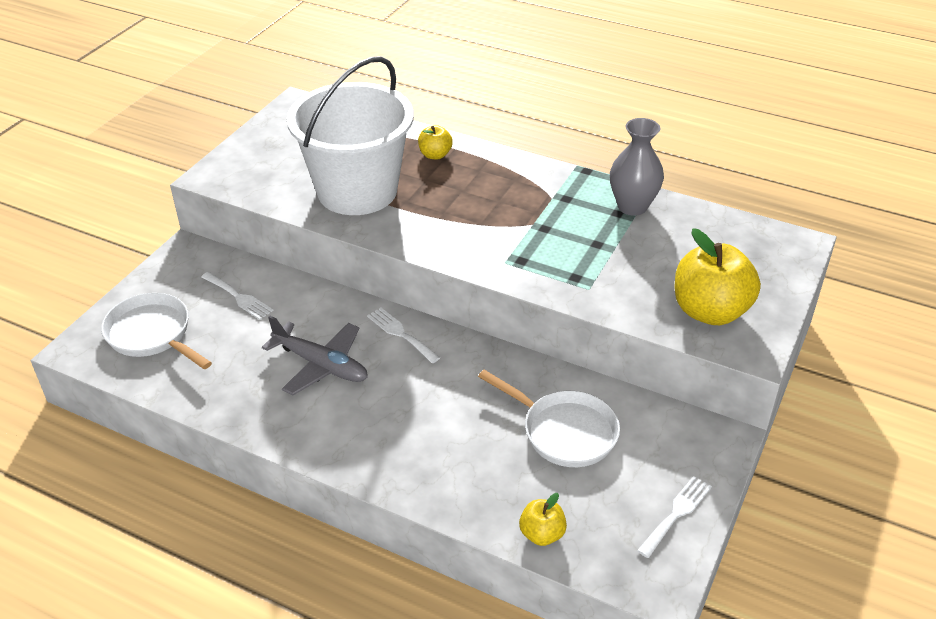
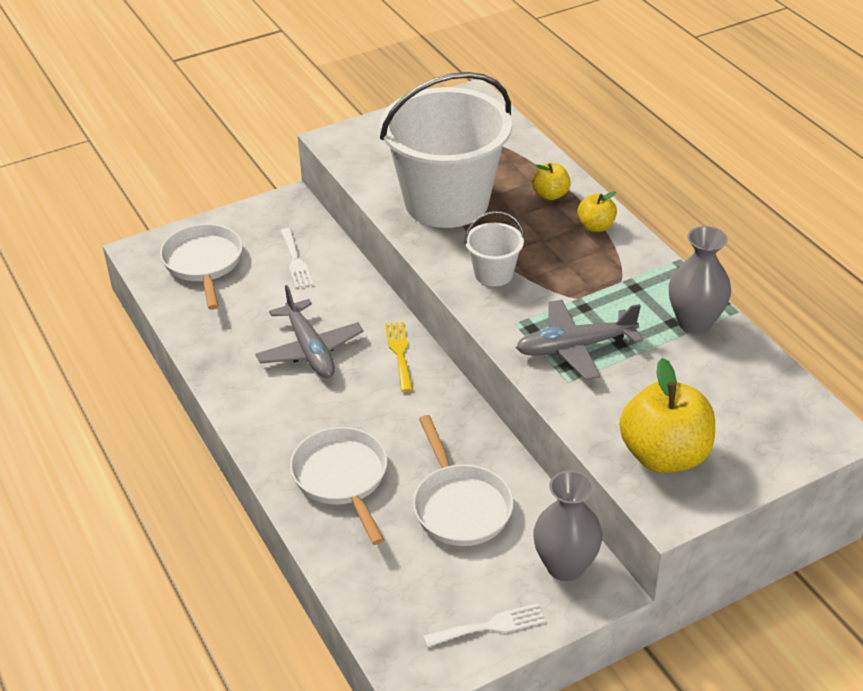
camera: 35 degrees right, 0 degrees up
(400, 333) = (399, 353): white fork -> yellow fork
(450, 458) = (342, 478): none -> white pan
(451, 231) = (493, 274): none -> white bucket
(542, 534) = (358, 579): yellow apple -> yellow apple (596, 226)
(568, 261) = (574, 347): none -> grey plane
(684, 437) = (565, 566): none -> grey vase

